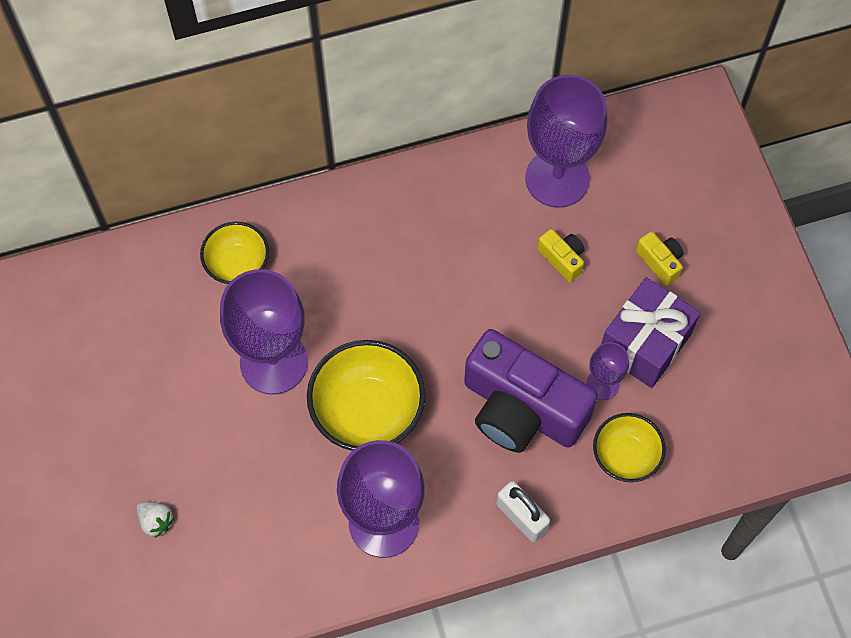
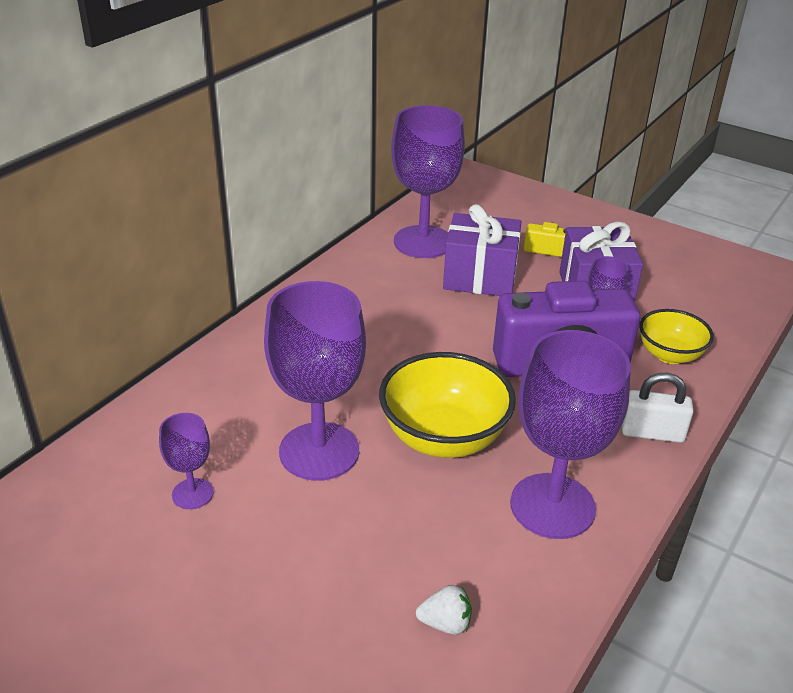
camera: 40 degrees left, 30 degrees down
(156, 521) = (329, 651): white strawberry -> white strawberry (445, 623)
(167, 342) = (192, 494): none -> purple goblet
(237, 265) = (212, 404): yellow bowl -> none
(562, 258) = (480, 277): yellow camera -> purple gift

